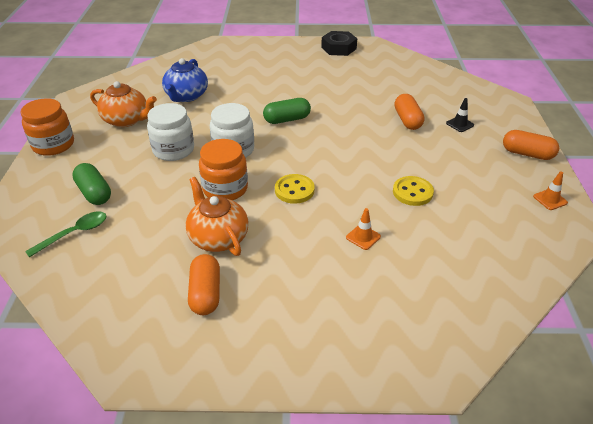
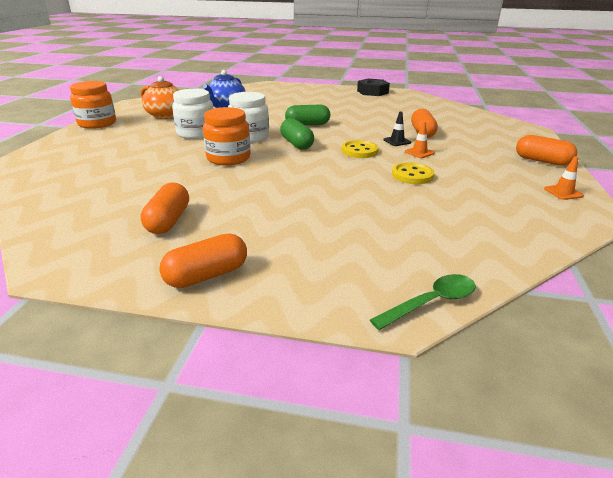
camera: 10 degrees right, 10 degrees down
(74, 233) = (75, 172): green spoon -> green spoon (431, 302)
(94, 193) = (110, 151): green capsule -> green capsule (296, 144)
(218, 237) = (203, 186): orange teapot -> none
(270, 358) = (207, 275): none -> orange capsule
(294, 190) = (293, 164): yellow button -> yellow button (359, 151)
(363, 237) = (349, 199): orange traffic cone -> orange traffic cone (419, 152)
(460, 124) = (474, 138): black traffic cone -> black traffic cone (397, 141)

